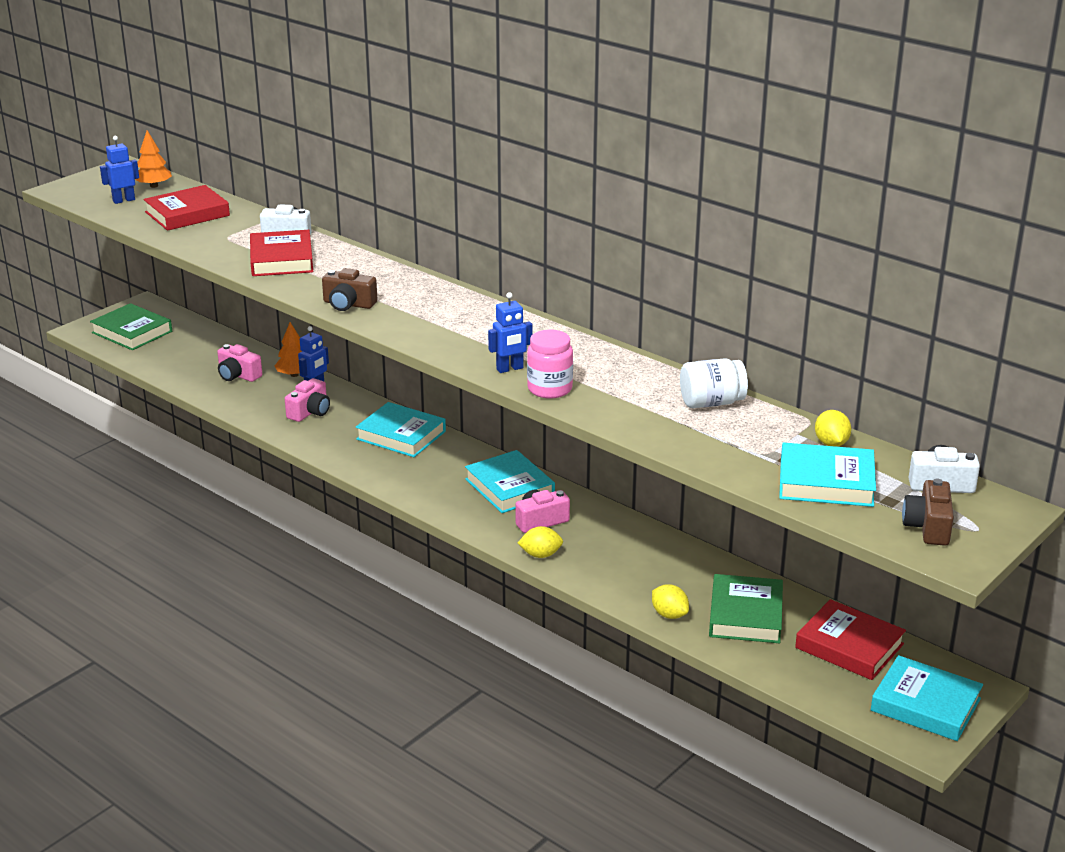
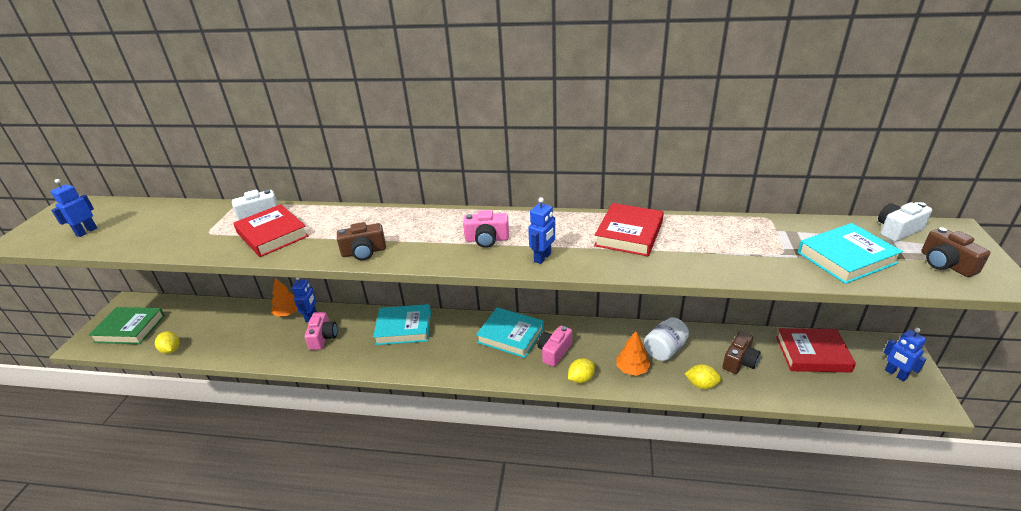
camera: 30 degrees left, 5 degrees up
(154, 186) = (107, 212): orange tree -> orange tree (632, 369)
(187, 214) = (156, 225): red book -> red book (629, 234)
(238, 375) = (244, 330): pink camera -> pink camera (487, 239)
(549, 389) = (589, 262): pink jar -> none
(711, 403) = (699, 229): white jar -> white jar (665, 349)
(745, 615) = (739, 361): green book -> brown camera
(831, 443) = (803, 229): yellow lemon -> yellow lemon (171, 350)
(925, 704) = (895, 374): turquoise book -> blue robot

